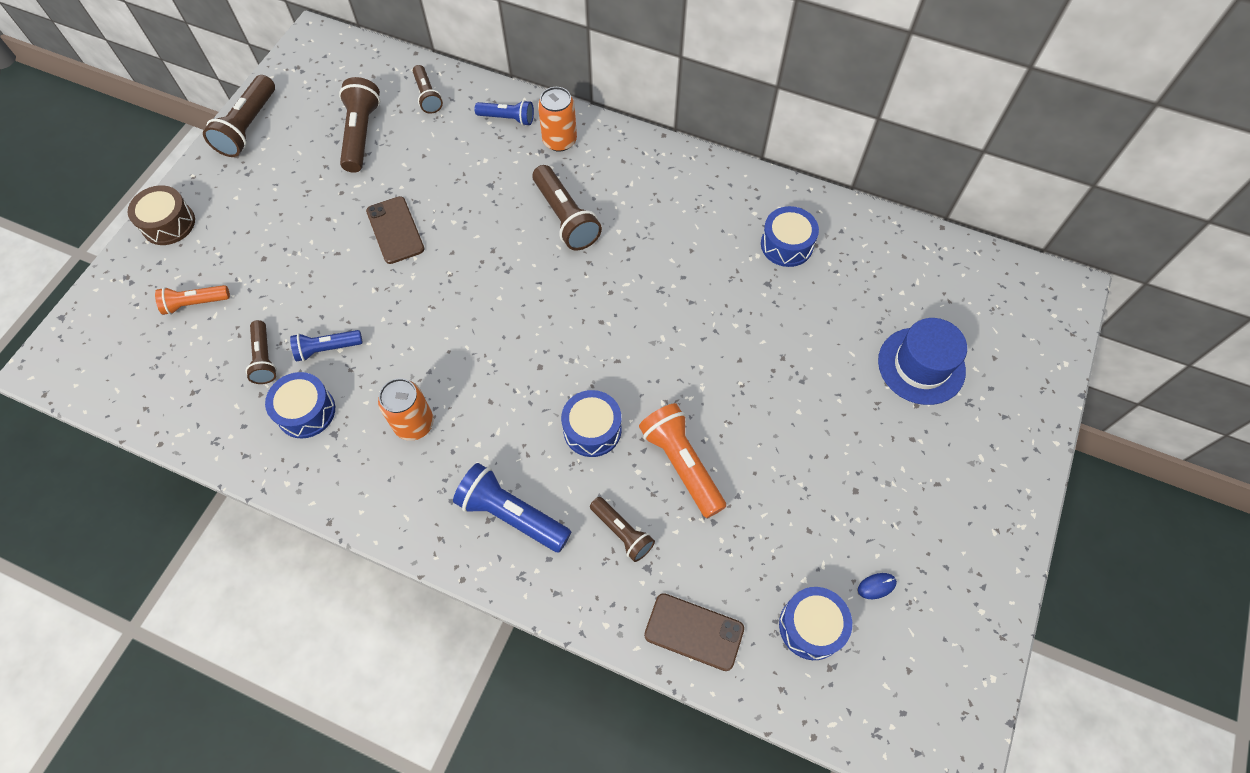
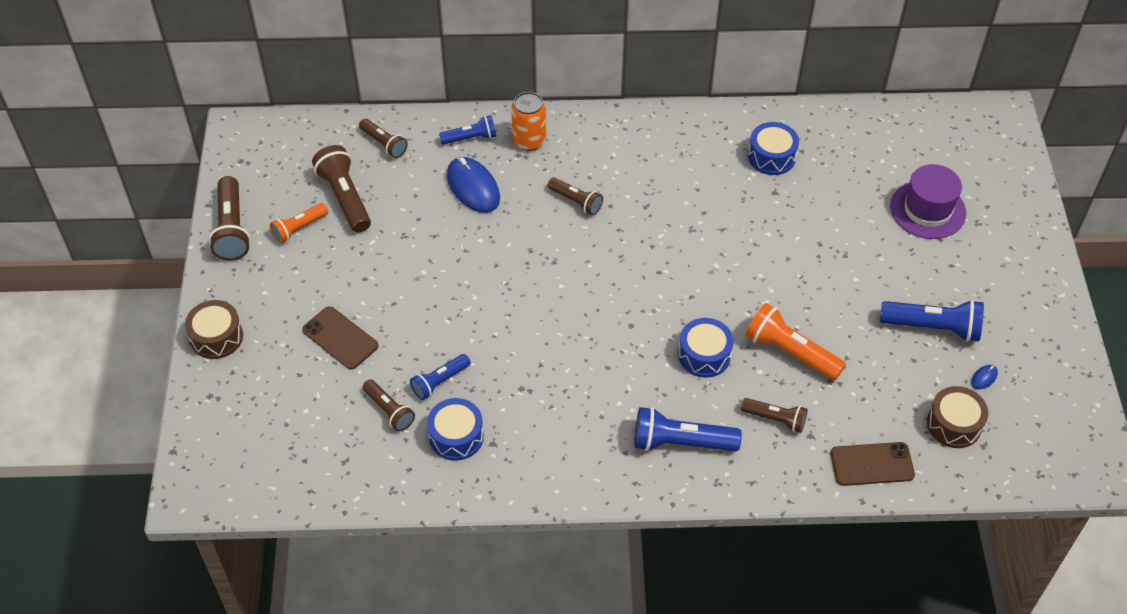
camera: 25 degrees left, 10 degrees down
(195, 303) = (292, 392): orange flashlight -> orange flashlight (299, 228)
(395, 230) = (433, 266): brown phone -> brown phone (340, 338)
(414, 424) = (555, 409): orange can -> none
(480, 167) = (473, 187): none -> blue mouse
(566, 218) = (576, 201): brown flashlight -> brown flashlight, size x0.62
(811, 626) = (954, 424): blue drum -> brown drum
(852, 502) = (933, 327): none -> blue flashlight
(921, 366) = (927, 209): blue hat -> purple hat

